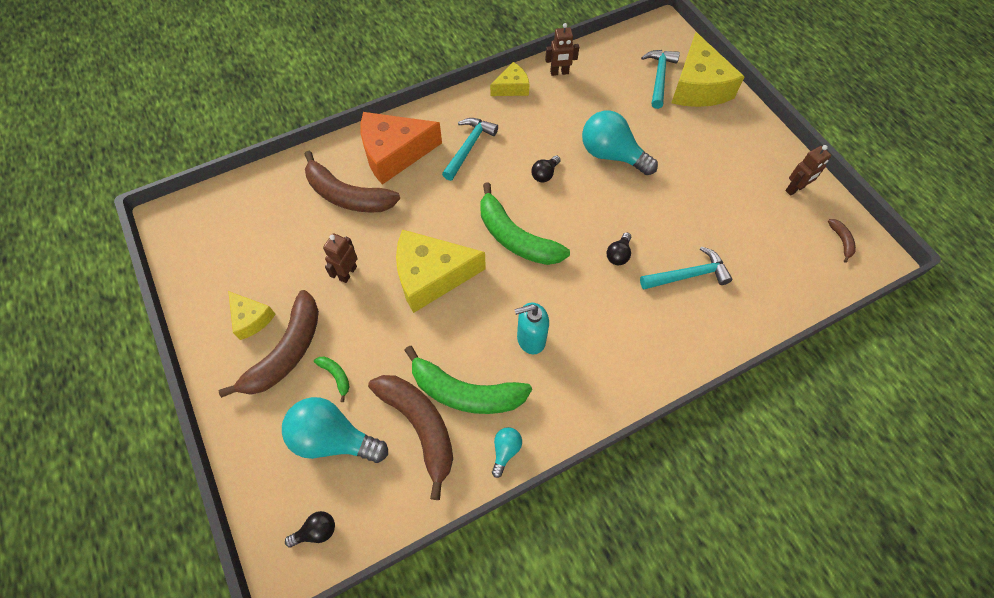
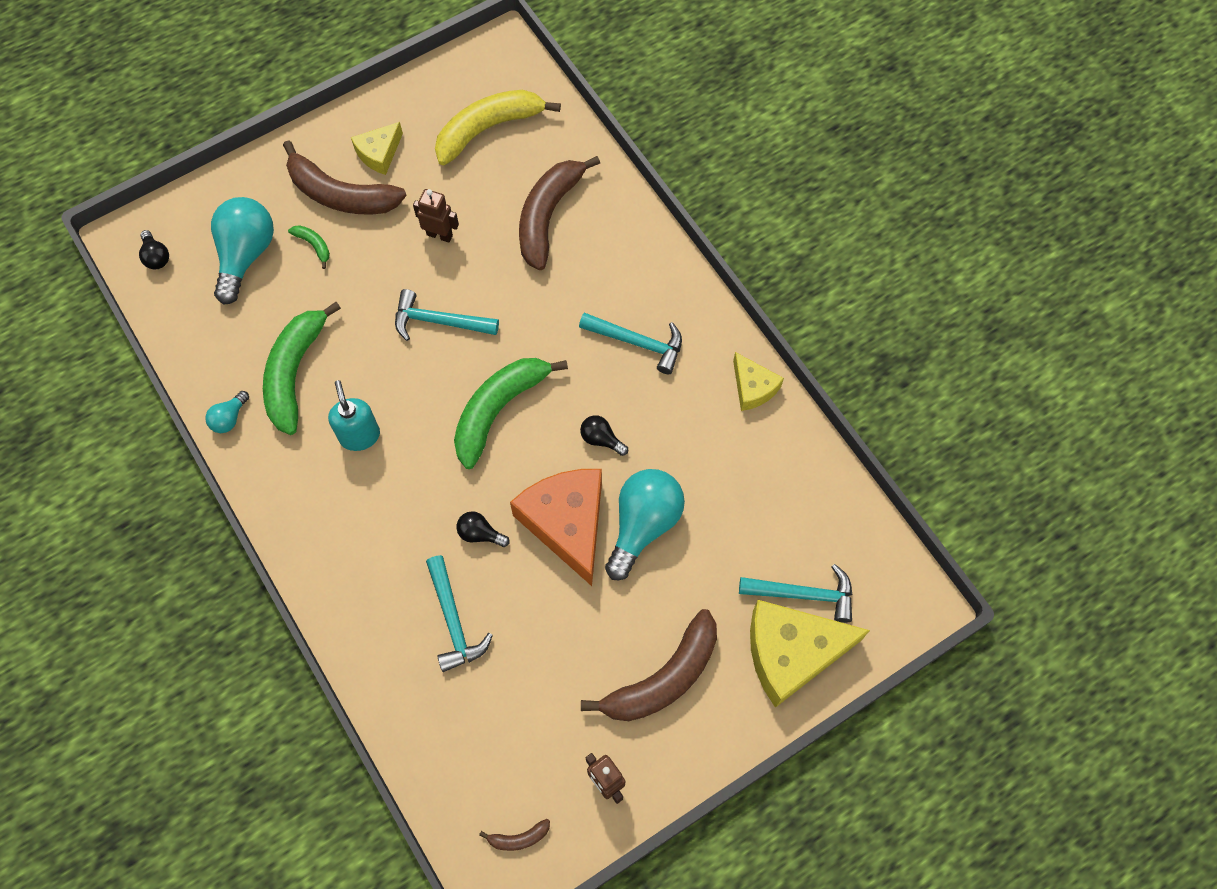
camera: 85 degrees right, 5 degrees up
(251, 233) = (488, 129): none -> yellow banana
(336, 376) = (314, 245): green banana -> green banana turned 90 degrees counterclockwise
(394, 153) = (618, 257): orange cheese -> orange cheese (567, 523)
(420, 427) = (257, 333): brown banana -> brown banana (663, 678)
(431, 276) = (439, 321): yellow cheese -> turquoise hammer
(505, 451) = (229, 418): turquoise light bulb -> turquoise light bulb turned 105 degrees clockwise
(559, 73) = (791, 450): brown robot -> none

